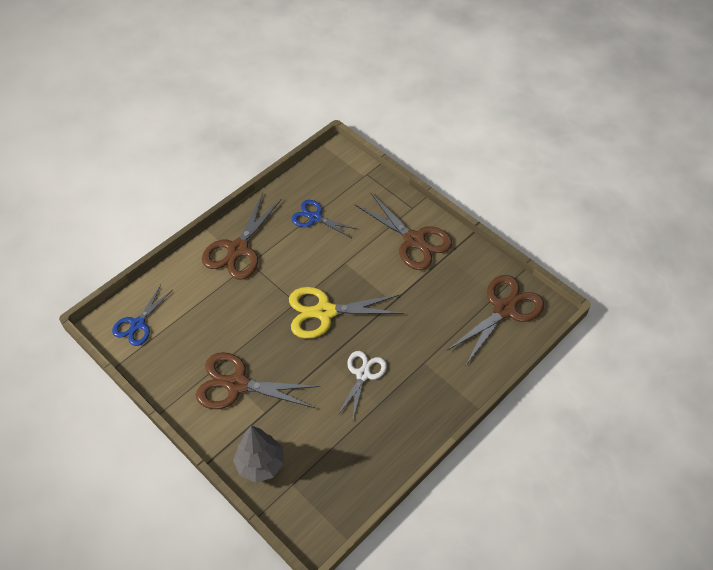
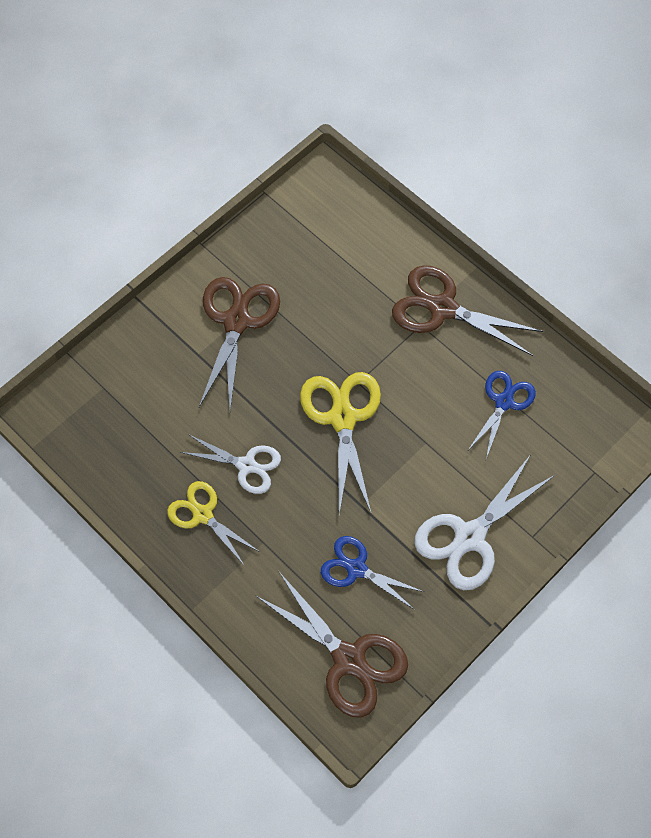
camera: 90 degrees right, 10 degrees up
(138, 324) = (323, 208): blue scissors -> blue scissors (356, 569)
(260, 464) = (130, 353): grey tree -> none
(404, 403) = (202, 514): none -> yellow scissors
(414, 240) = (469, 537): brown scissors -> white scissors

